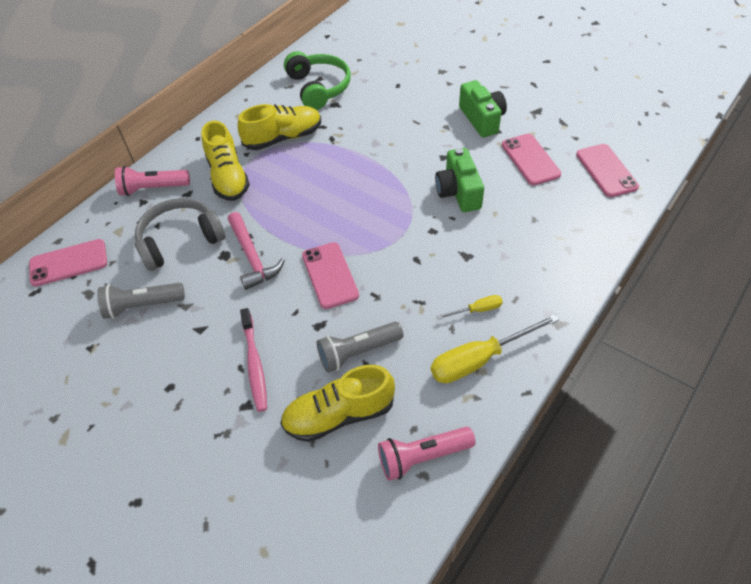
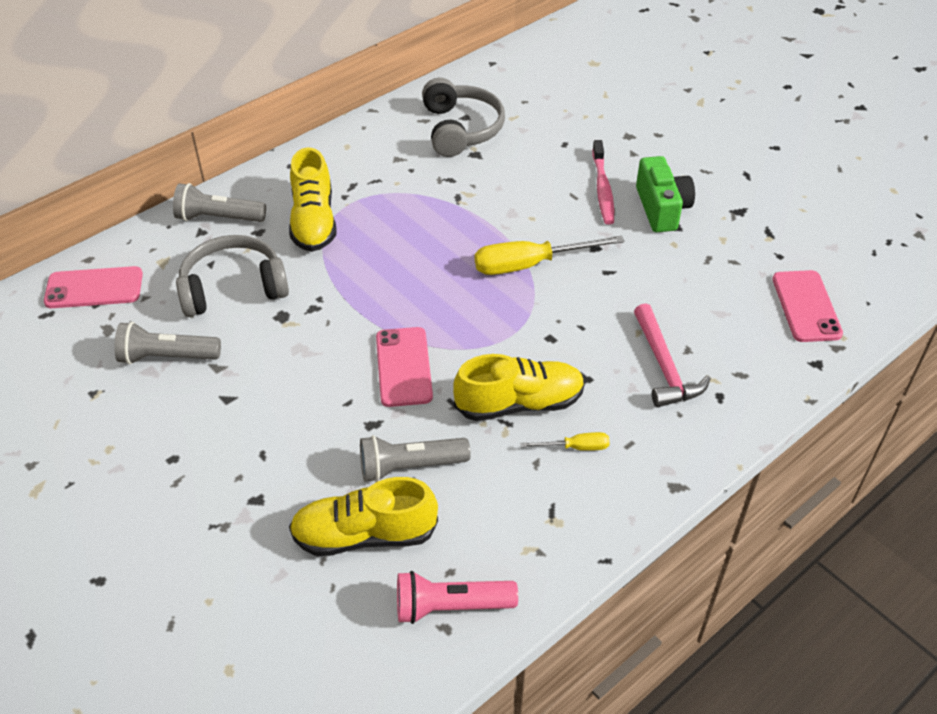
camera: 10 degrees right, 5 degrees down
(153, 188) = (218, 218): pink flashlight -> grey flashlight
(252, 257) = (315, 325): pink hammer -> pink hammer (664, 366)
(254, 364) = (281, 453): pink toothbrush -> pink toothbrush (603, 188)
(283, 138) = (396, 185): yellow shoe -> yellow shoe (519, 403)
(318, 88) = (461, 129): green headphones -> grey headphones
(458, 192) = (600, 296): green camera -> none
(479, 359) = (558, 507): yellow screwdriver -> yellow screwdriver (530, 264)
(530, 159) = (708, 273): pink phone -> none

